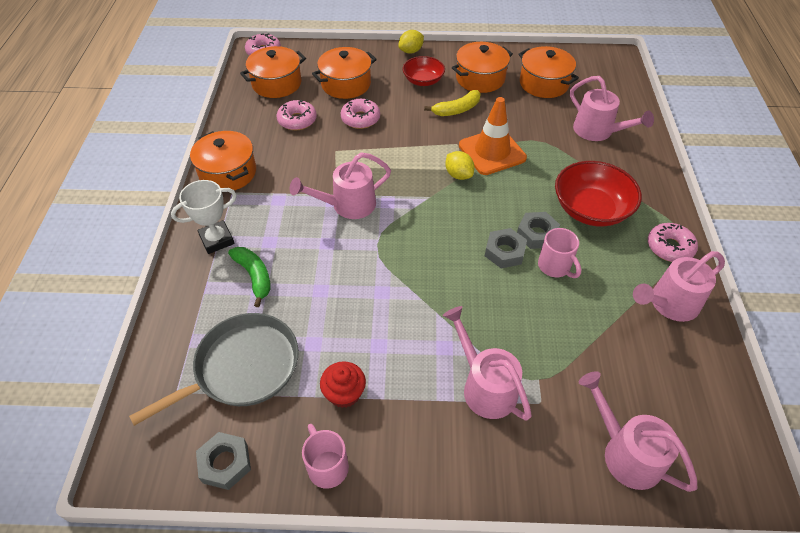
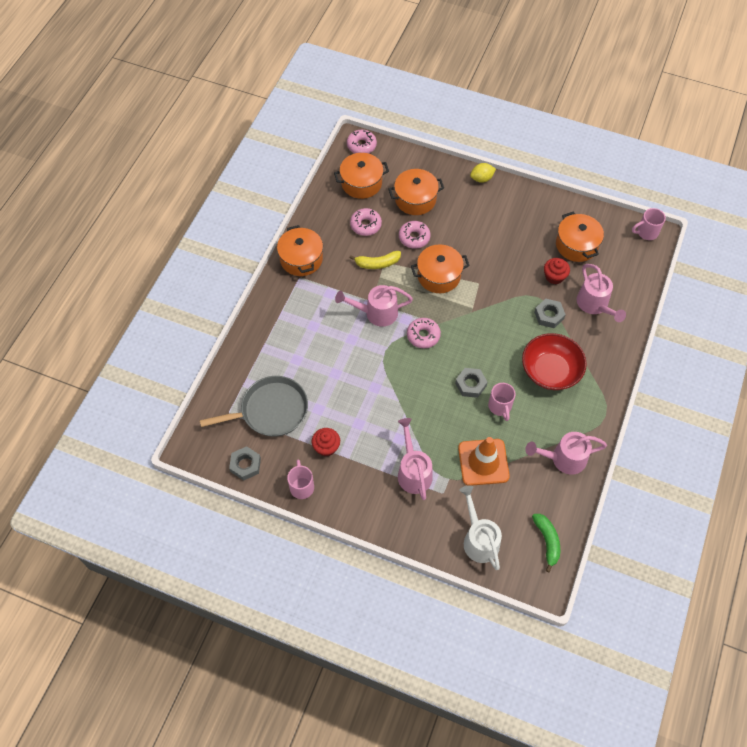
camera: 20 degrees right, 10 degrees up
(217, 240) = (279, 313): white trophy -> none
(254, 276) = (296, 349): green banana -> green banana (547, 541)
(423, 80) = (478, 213): red bowl -> none
(457, 110) = (492, 251): yellow banana -> yellow banana (377, 263)
(458, 175) = (467, 311): yellow lemon -> none
(480, 78) = (526, 224): orange pot -> orange pot (439, 276)
(492, 152) = (501, 299): orange traffic cone -> orange traffic cone (483, 462)
(537, 234) = (500, 378): grey nut -> grey nut (549, 315)
(538, 116) = (554, 276): none -> red cupcake
(607, 57) = (646, 232): none -> pink mug
(625, 452) = (478, 539): pink watering can -> white watering can
(669, 247) = (590, 418): pink donut -> pink donut (423, 335)

